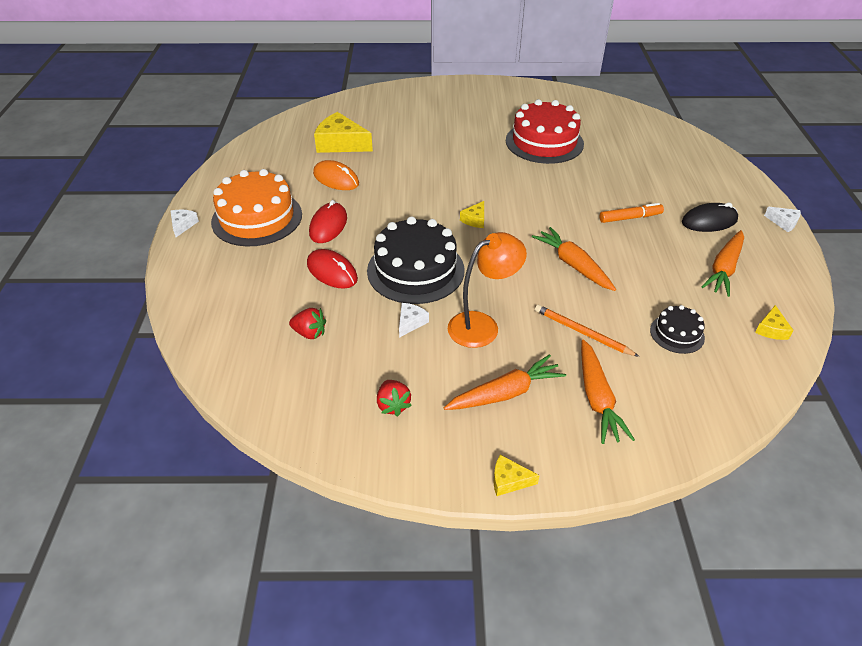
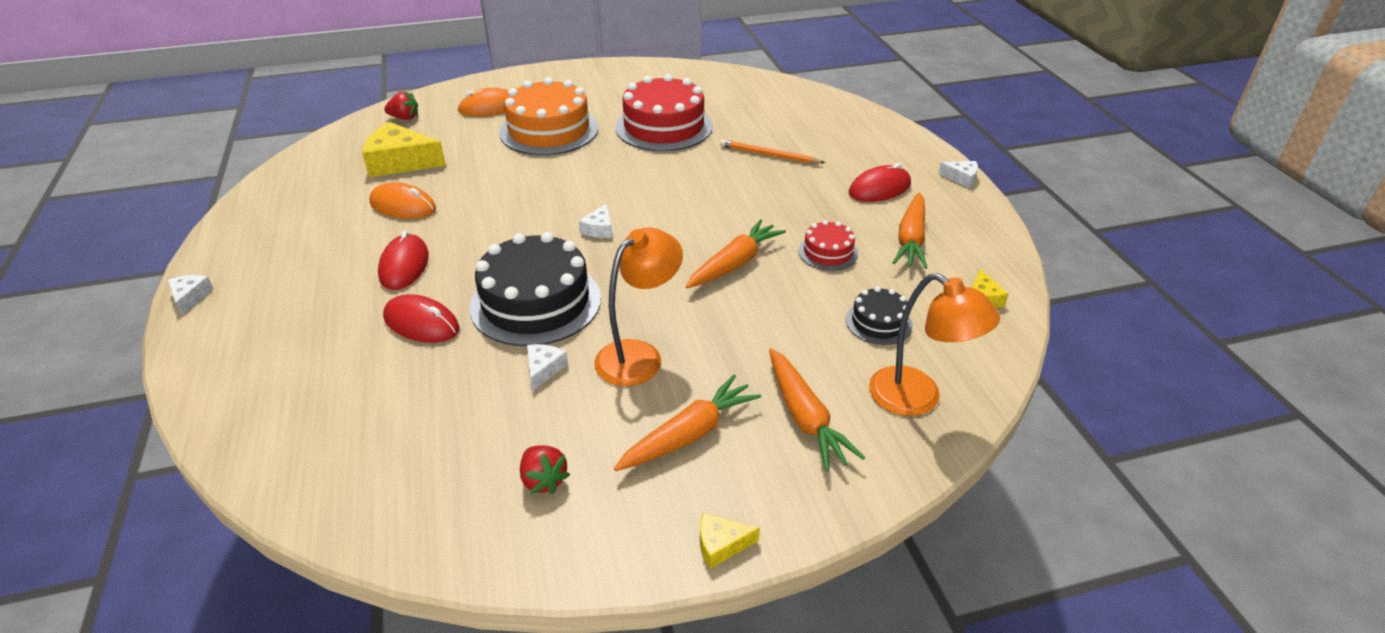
camera: 15 degrees left, 5 degrees down
(257, 218) = (300, 271): orange cake -> orange cake (549, 130)
(310, 333) = (406, 408): red strawberry -> red strawberry (404, 118)
(413, 108) = (489, 108): none -> orange mouse
(475, 220) = (599, 229): yellow cheese -> white cheese
(573, 265) = (734, 263): orange carrot -> orange carrot turned 90 degrees clockwise
(582, 332) = (766, 341): orange pencil -> orange pencil (768, 155)
(630, 218) = (788, 198): orange marker -> none
(651, 268) = (828, 252): none -> red cake
(692, 402) = (917, 399): none -> orange lamp
(709, 221) = (879, 189): black mouse -> red mouse

